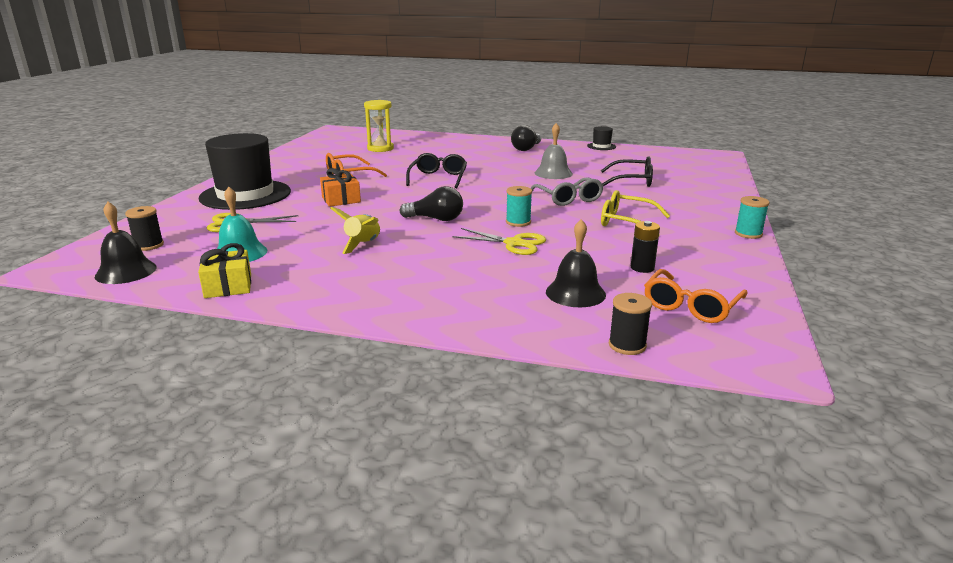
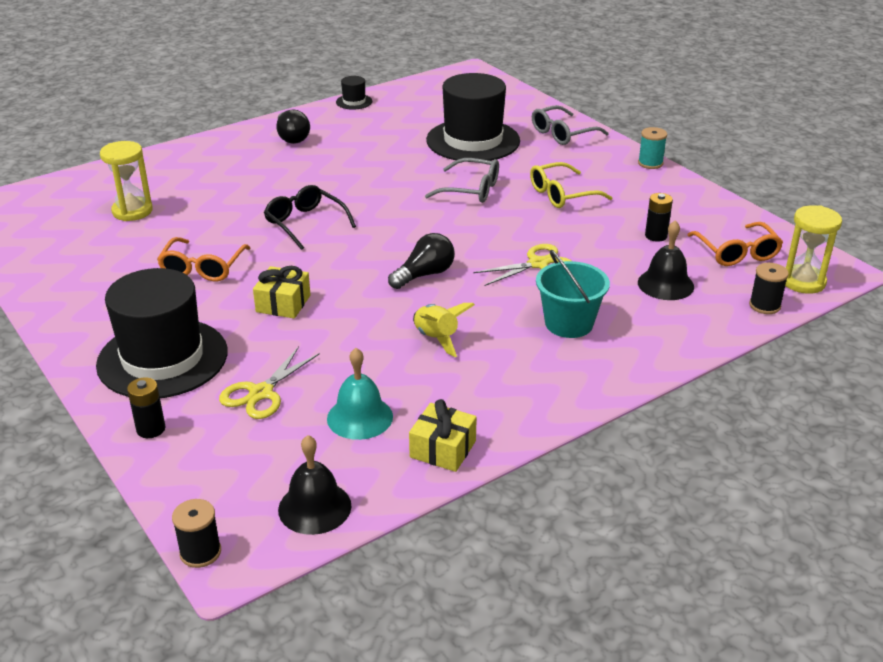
camera: 50 degrees left, 10 degrees up
(149, 245) = (248, 473): black spool -> black spool (200, 552)
(172, 213) = (151, 429): none -> black battery
(341, 200) = (283, 303): orange gift -> yellow gift
(450, 276) = (569, 323): none -> turquoise bucket
(518, 222) = (492, 239): turquoise spool -> none
(553, 173) = (392, 162): grey bell -> none
(632, 181) = (473, 141): black glasses -> black hat
(709, 352) = (803, 282): none -> yellow hourglass
(711, 198) = (562, 134): none -> grey glasses

